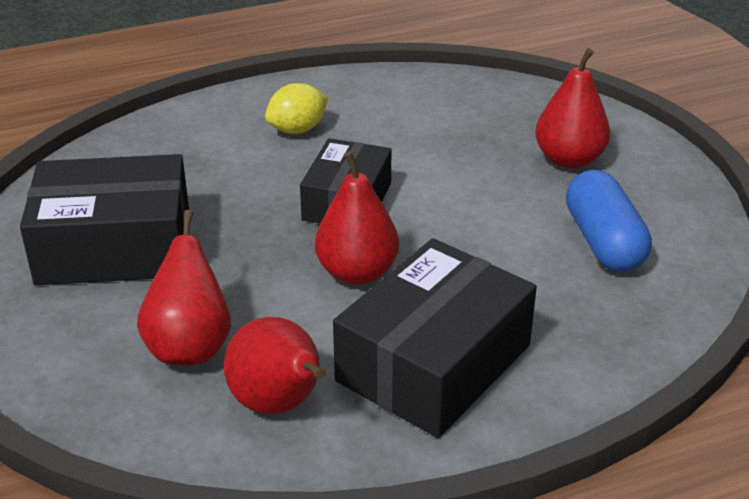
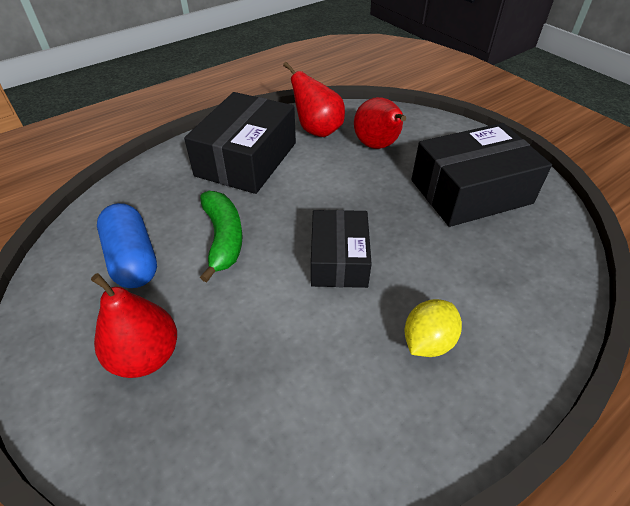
camera: 165 degrees right, 10 degrees up
(357, 272) = (307, 202): red pear -> none
(486, 246) = (223, 238): none -> green banana

